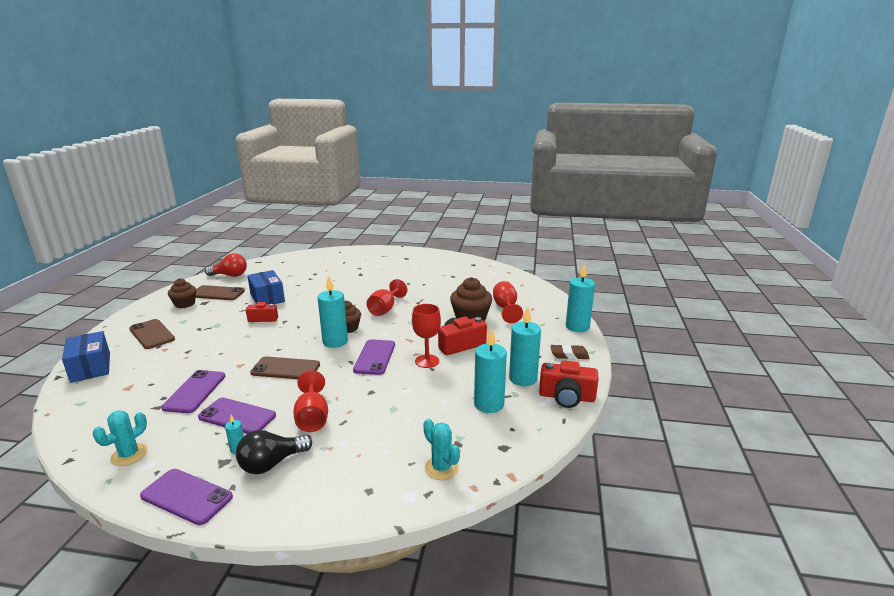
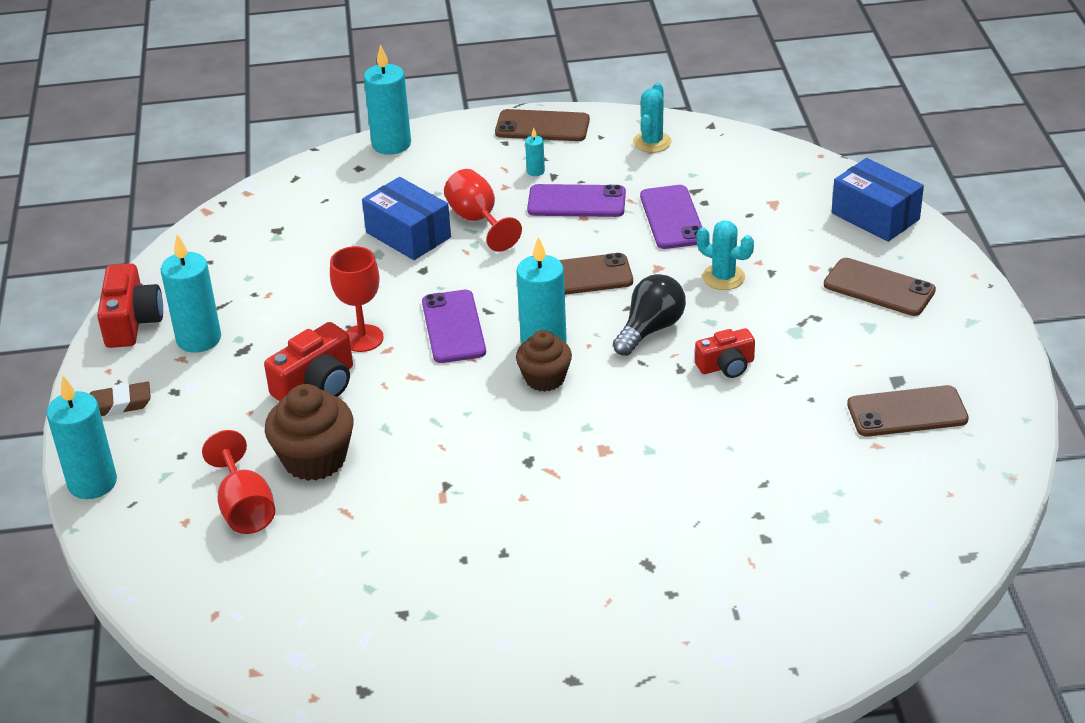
camera: 165 degrees right, 15 degrees up
(185, 304) = (929, 367): brown cupcake -> none
(187, 496) = (542, 126): purple phone -> brown phone
(230, 275) = (962, 480): red light bulb -> none
(267, 298) = (784, 424): blue box -> blue box (408, 235)
(271, 464) = (483, 167): black light bulb -> black light bulb (650, 329)
(385, 309) = (505, 446): red goblet -> none
(441, 468) = (288, 202): turquoise cactus -> turquoise cactus (723, 277)
(489, 404) = (246, 287): turquoise candle -> turquoise candle (391, 144)
(566, 397) = (132, 322): red camera -> red camera turned 90 degrees clockwise

